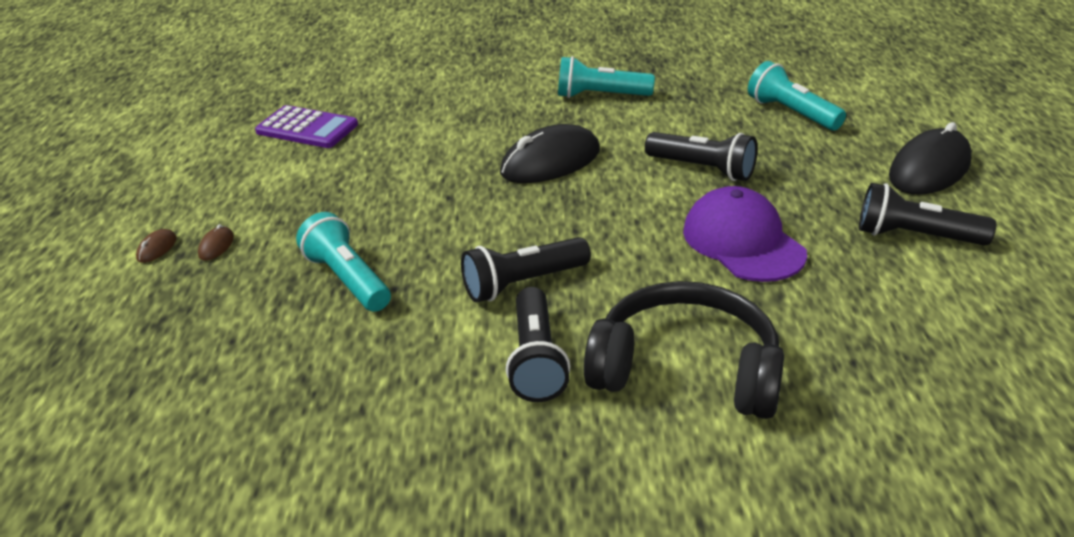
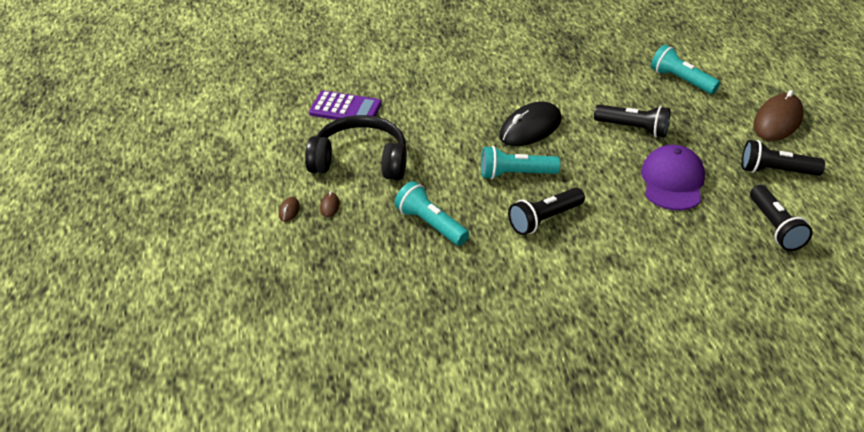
camera: 10 degrees left, 5 degrees up
(536, 360) = (570, 269): black flashlight -> black flashlight (775, 228)
(600, 96) = (546, 71): turquoise flashlight -> turquoise flashlight (515, 174)
(686, 370) = (660, 269): black headphones -> black headphones (360, 161)
(743, 242) = (672, 181): purple cap -> purple cap turned 45 degrees clockwise
(929, 169) = (777, 121): black mouse -> brown mouse

